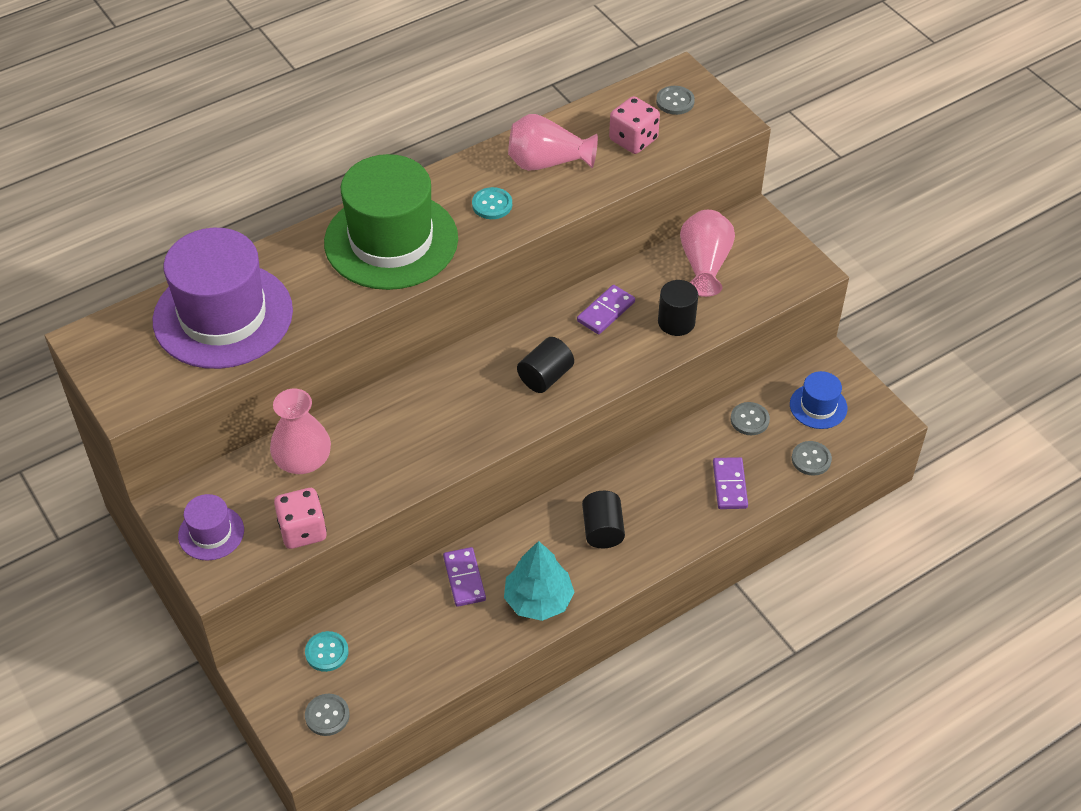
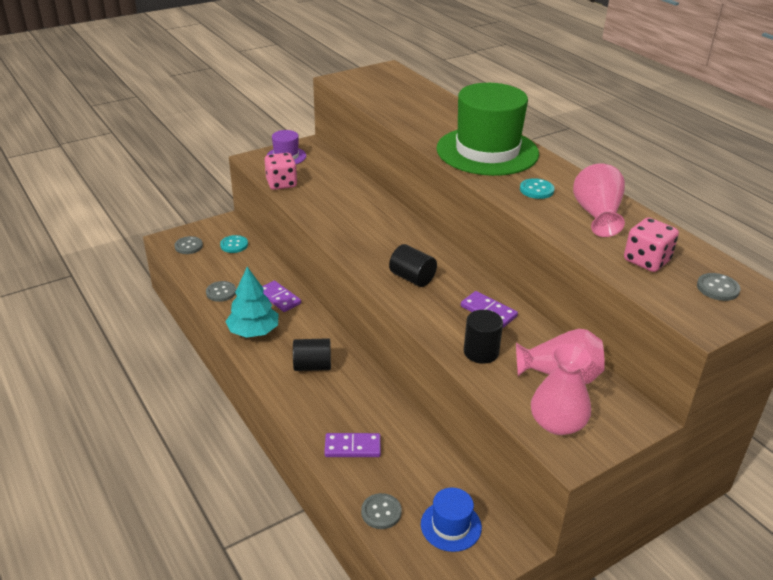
camera: 90 degrees right, 15 degrees down
(223, 316) = (409, 101): purple hat -> none
(303, 459) = (339, 182): pink vase -> pink vase (557, 423)
(464, 578) = (279, 298): purple domino -> purple domino turned 60 degrees clockwise
(749, 420) = (430, 468): grey button -> grey button (221, 292)

